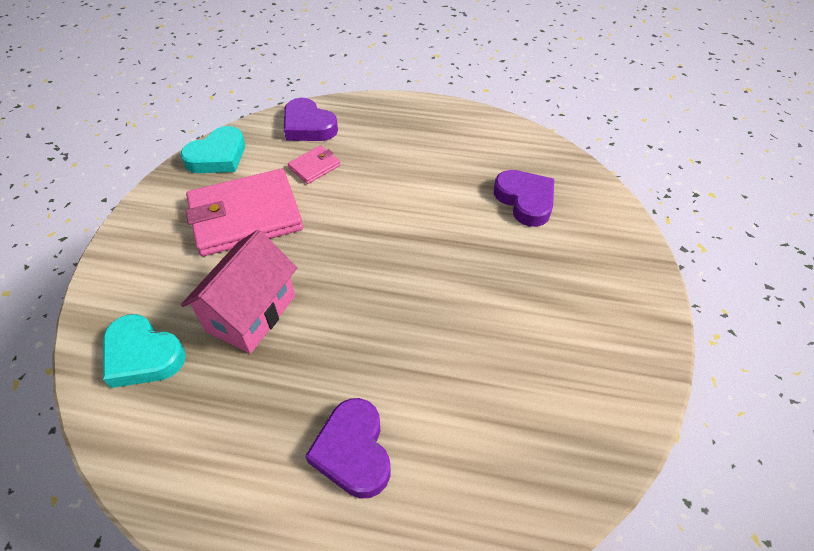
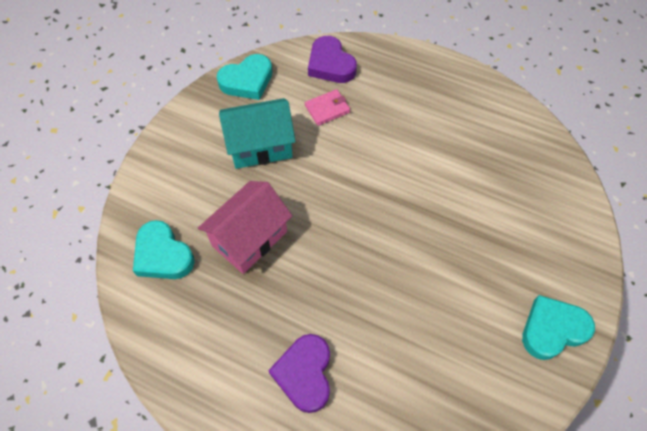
camera: 15 degrees right, 10 degrees up
(245, 216) = (260, 146): pink wallet -> turquoise house
(525, 200) = (505, 185): purple heart -> none
(624, 329) = (552, 329): none -> turquoise heart

